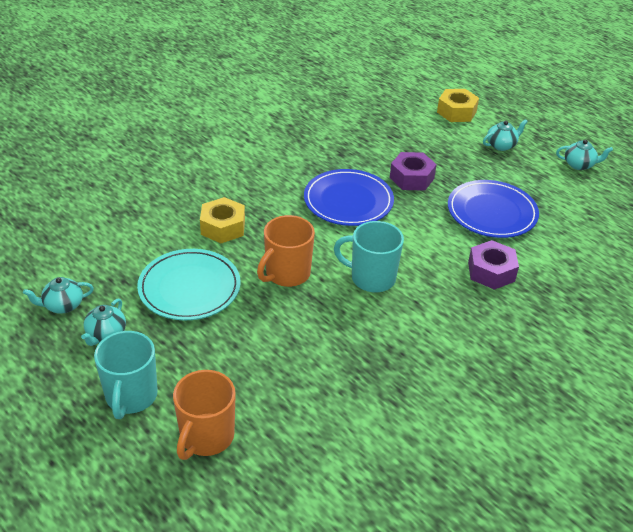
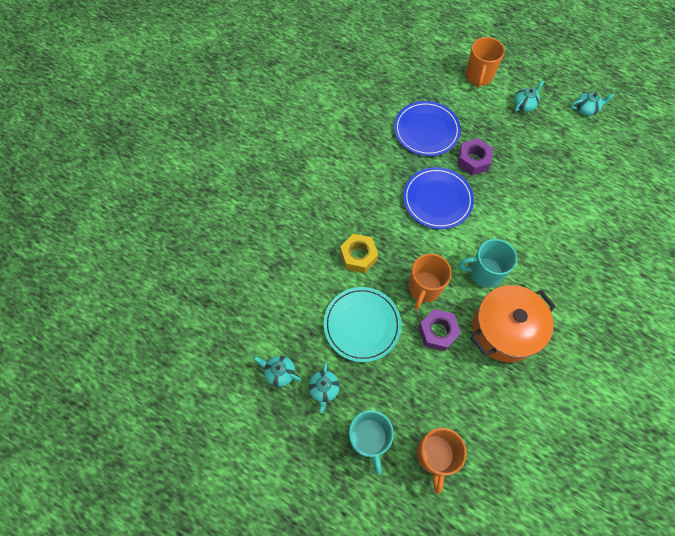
camera: 15 degrees left, 25 degrees up
(63, 305) = (279, 372): turquoise teapot -> turquoise teapot turned 60 degrees clockwise
(368, 338) = (504, 330): none -> orange pot
(456, 112) = (478, 76): yellow nut -> orange mug
(491, 272) = (562, 239): purple nut -> purple nut (437, 332)
(492, 212) = (542, 179): blue plate -> blue plate (426, 130)

